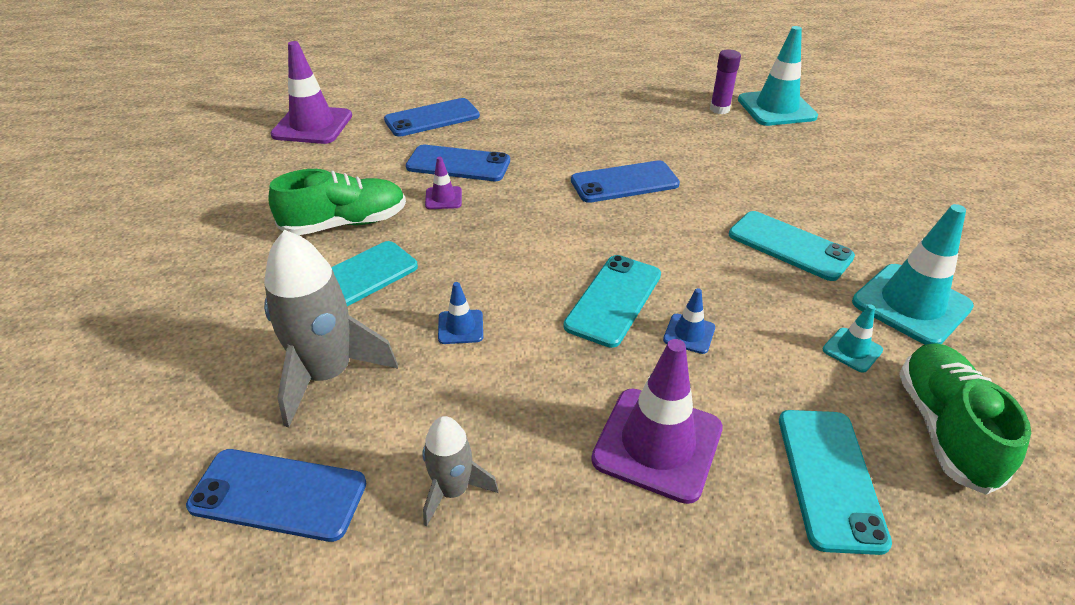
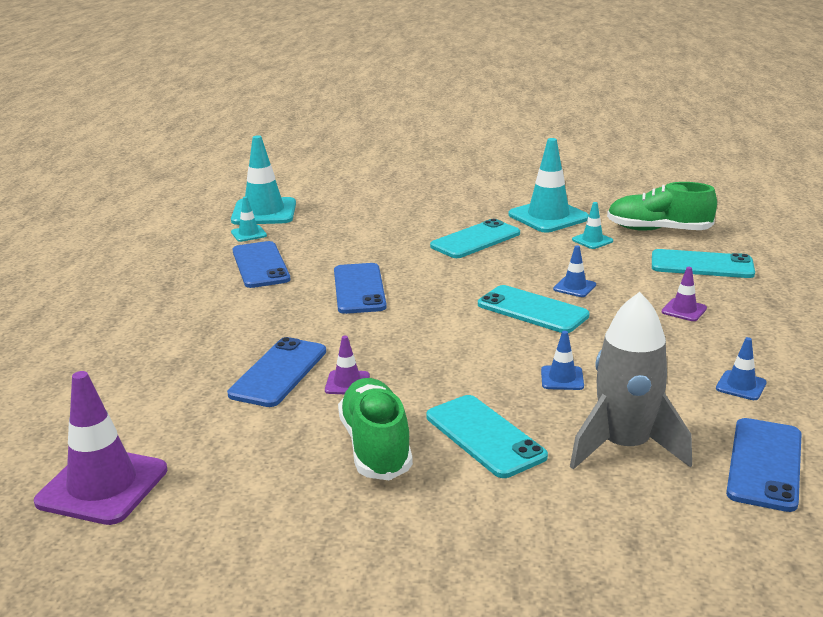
camera: 80 degrees left, 15 degrees down
(432, 118) = (152, 388): blue phone -> blue phone (260, 265)
(453, 490) = (741, 386): grey rocket -> blue traffic cone
(657, 444) = (684, 310): purple traffic cone -> purple traffic cone, size x0.48
(719, 109) = (249, 234): purple glue stick -> turquoise traffic cone

